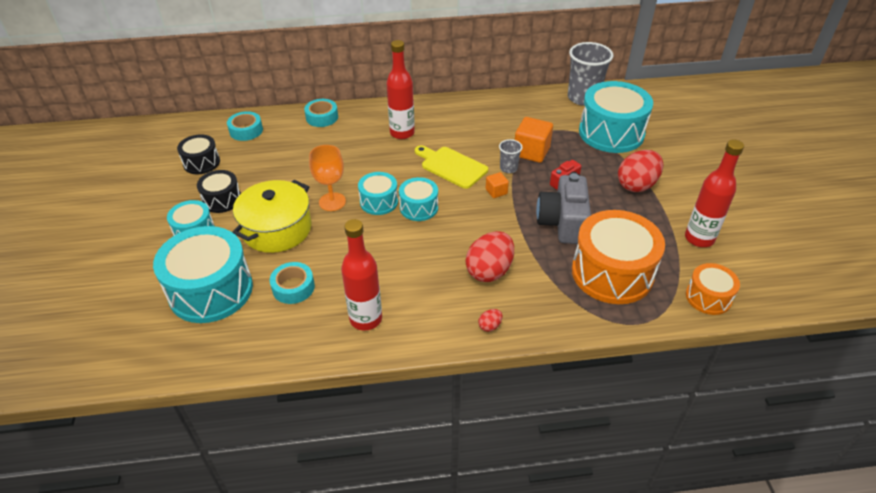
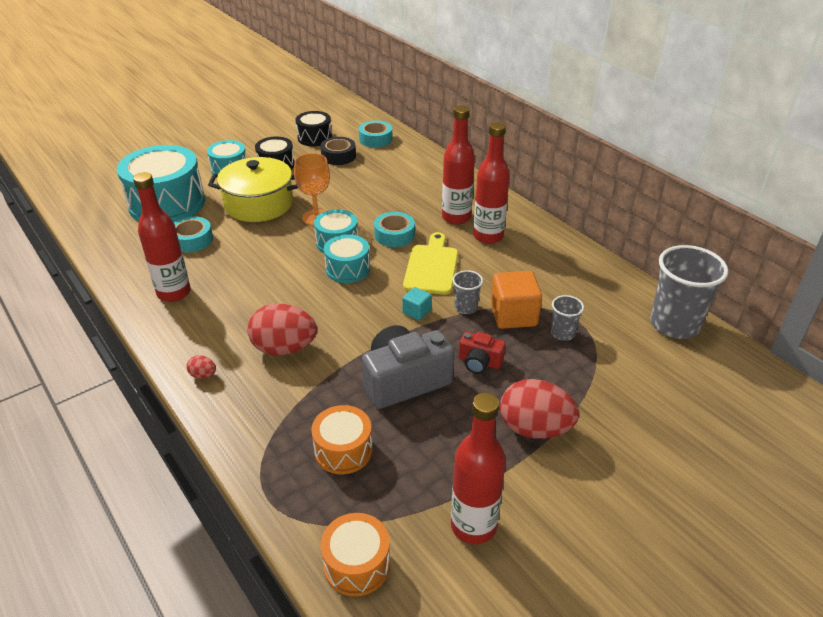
camera: 60 degrees right, 5 degrees down
(250, 159) = (338, 156): none -> black tape
(322, 117) = (433, 166): turquoise tape -> turquoise tape (394, 235)
(438, 128) = (488, 236): none -> red bottle
(496, 191) = (416, 312): orange cube -> turquoise cube
(562, 140) = (562, 333): none -> grey cup
(611, 133) = (625, 372): turquoise drum -> none
(612, 273) = (343, 450): orange drum -> orange drum, size x0.53

